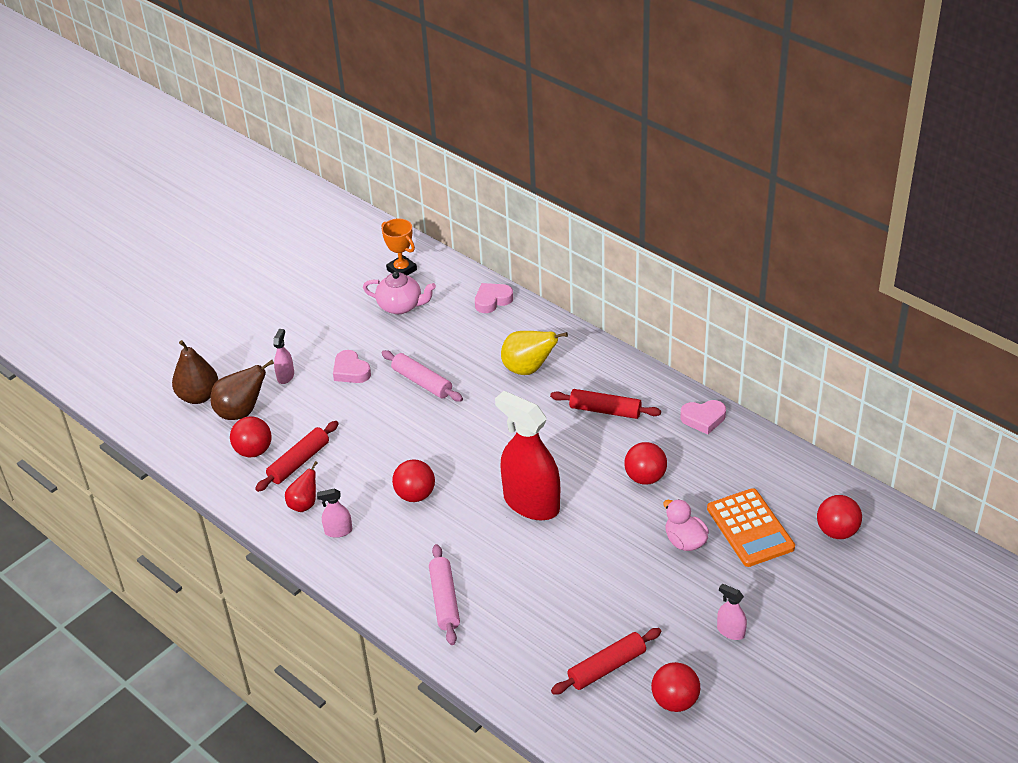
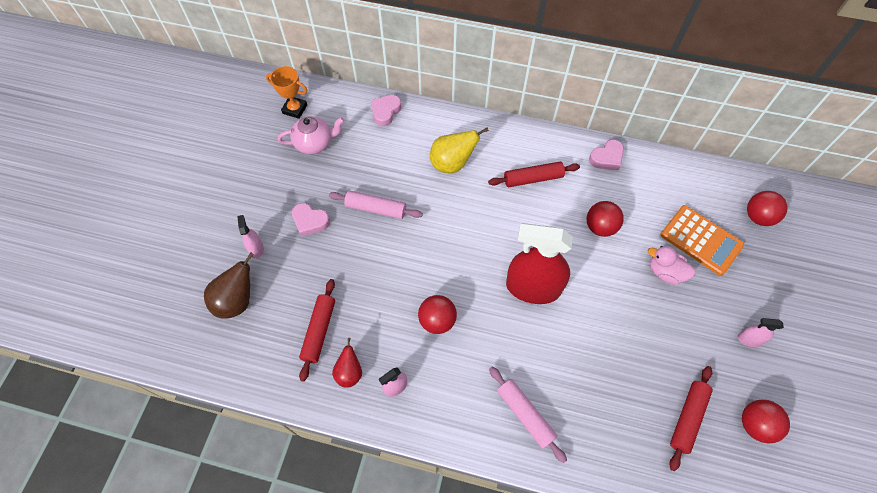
camera: 30 degrees left, 20 degrees up
(198, 396) = (188, 301): brown pear -> none
(254, 451) = (272, 336): red ball -> none

